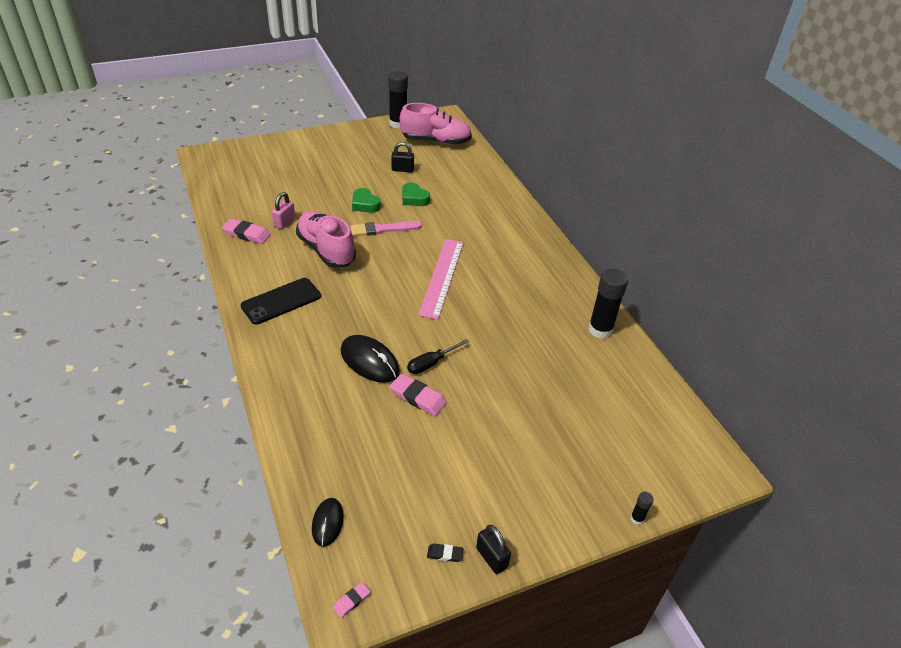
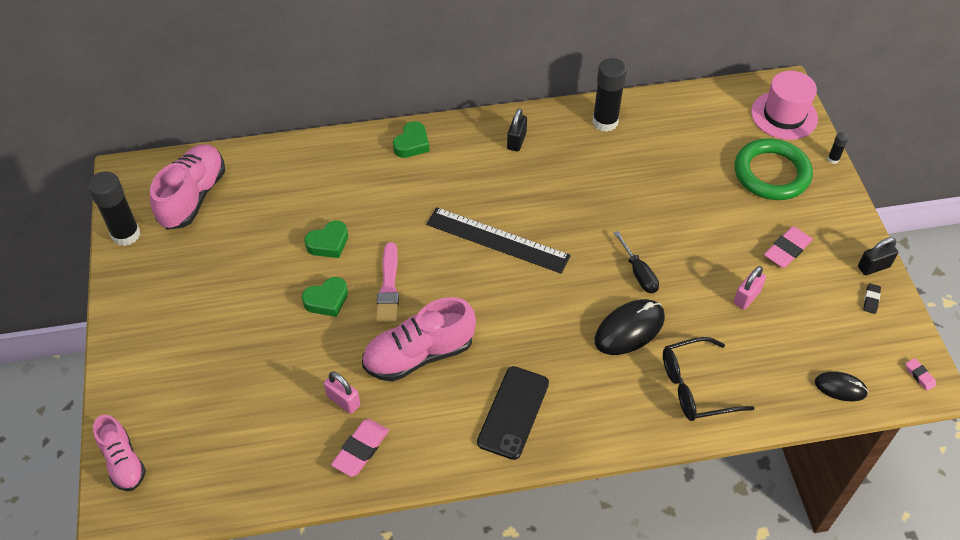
camera: 75 degrees left, 10 degrees up
(236, 150) = (123, 462): none -> pink shoe
(281, 301) = (513, 412): black phone -> black phone turned 45 degrees clockwise
(315, 408) = (695, 387): none -> black glasses
(402, 169) = (254, 246): black padlock -> black padlock (516, 141)
(418, 397) = (686, 292): pink eraser -> pink eraser (787, 250)
(423, 443) = (746, 297): none -> pink padlock
(442, 277) = (497, 240): pink ruler -> black ruler
(522, 224) = (412, 144): none -> green heart
(591, 460) = (771, 173): none -> green ring
(681, 470) = (784, 115): none -> pink hat

